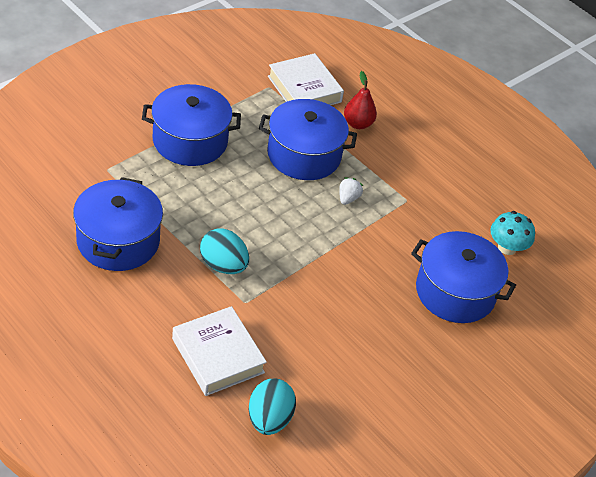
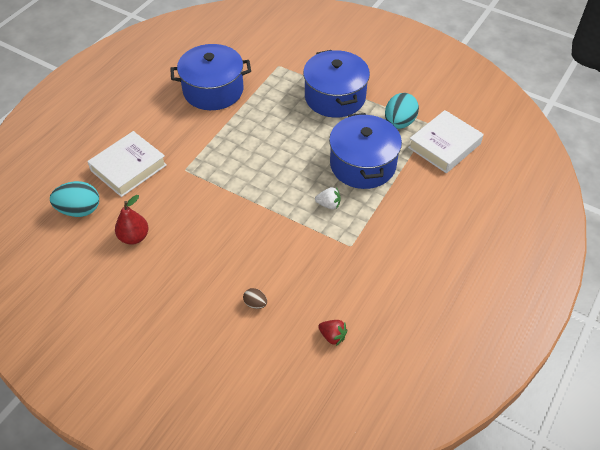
camera: 80 degrees right, 5 degrees up
(223, 265) = (215, 148): turquoise egg -> turquoise egg (399, 123)
(358, 124) = (426, 190): red pear -> red pear (134, 237)
(455, 292) = (255, 303): blue pot -> brown egg
(507, 247) = (332, 336): turquoise mushroom -> red strawberry

